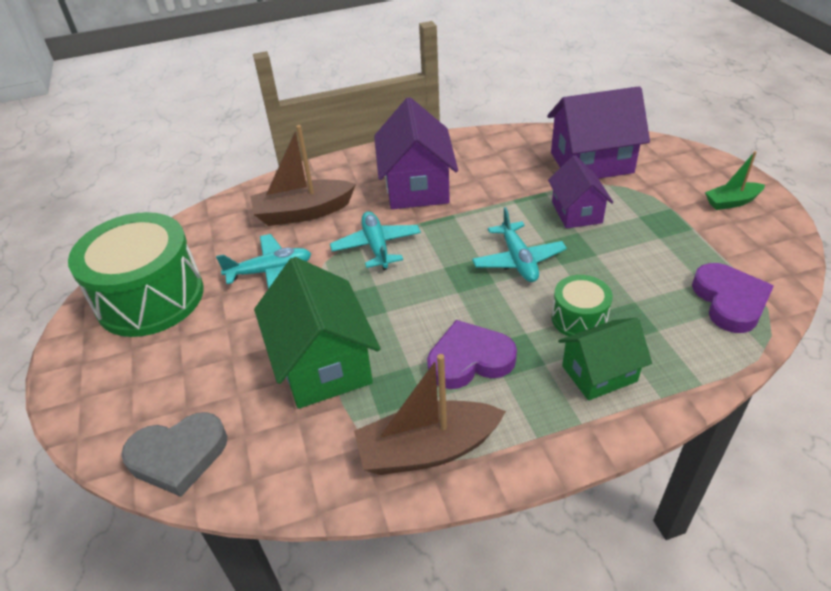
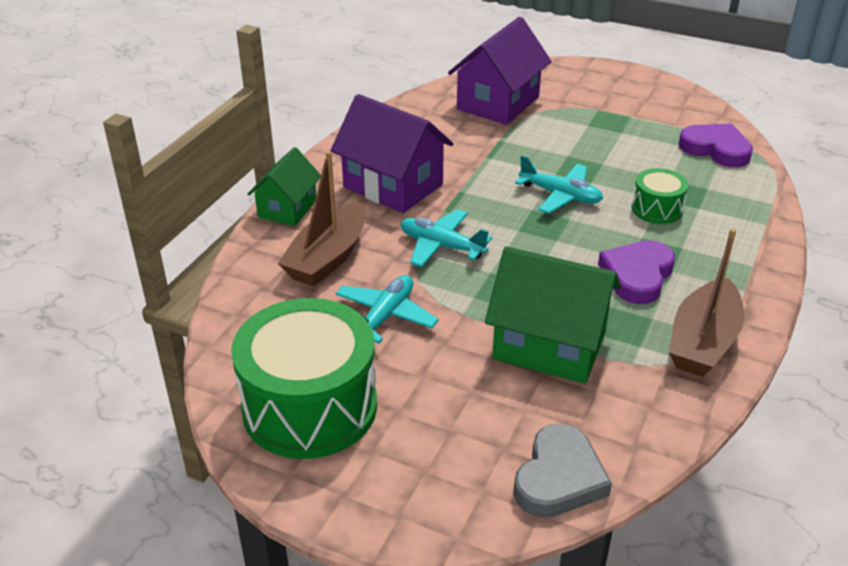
camera: 50 degrees left, 5 degrees down
(576, 212) = (545, 143): purple house -> none
(599, 373) = (718, 233): green house -> green house (287, 209)
(732, 202) = (626, 87): green boat -> none

